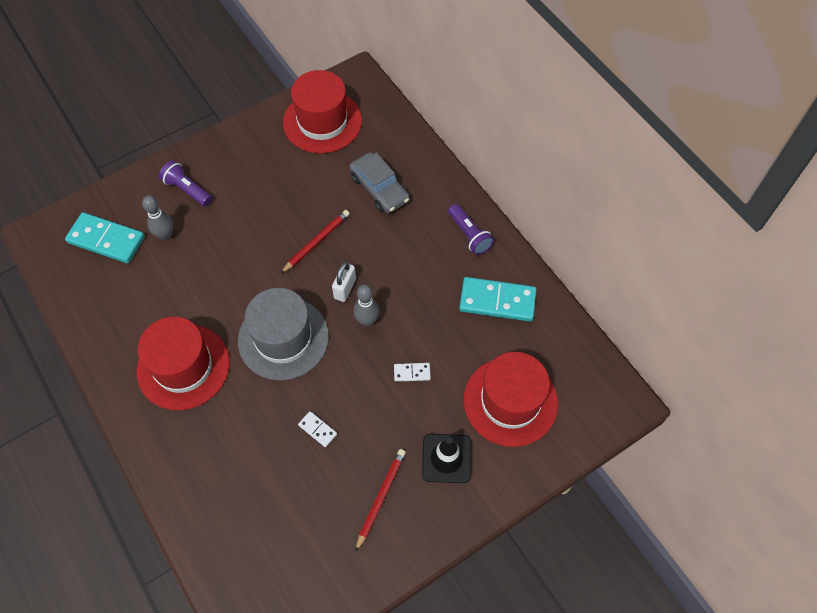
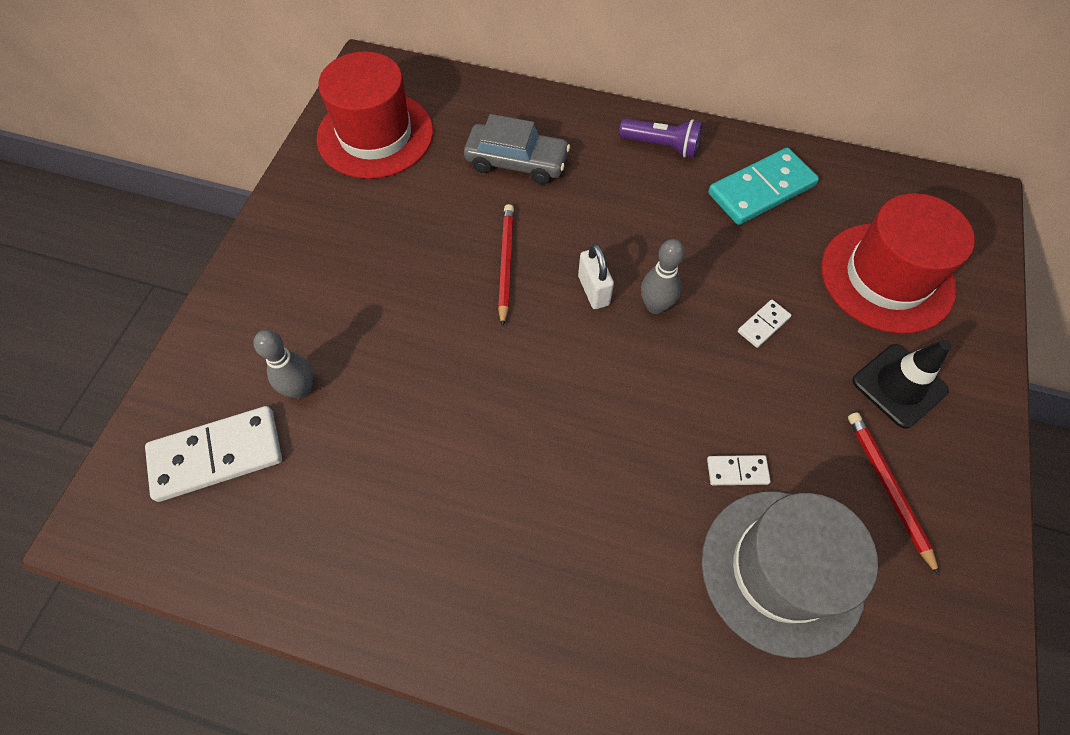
camera: 40 degrees left, 0 degrees up
(106, 239) = (217, 455): turquoise domino -> white domino
(183, 367) = (494, 533): red hat -> none
(187, 189) = (276, 315): purple flashlight -> none
(283, 338) = (583, 398): grey hat -> grey hat (782, 570)

